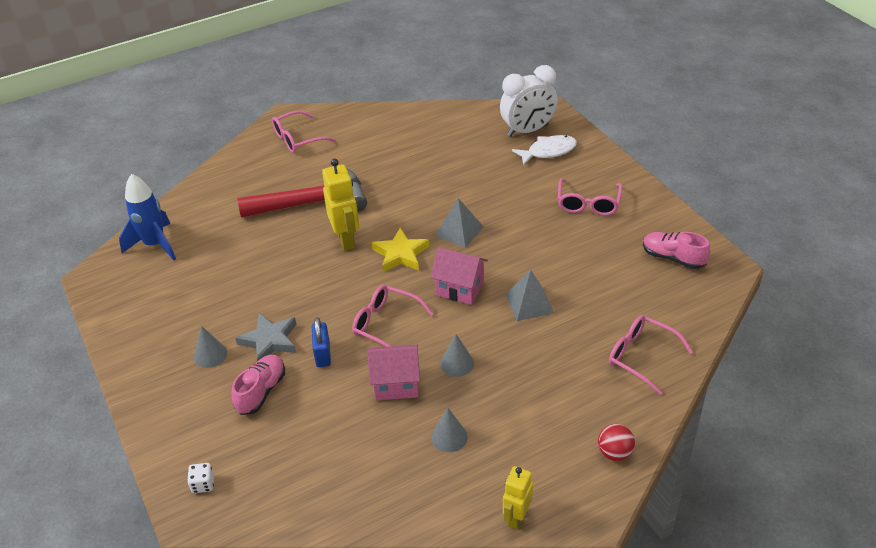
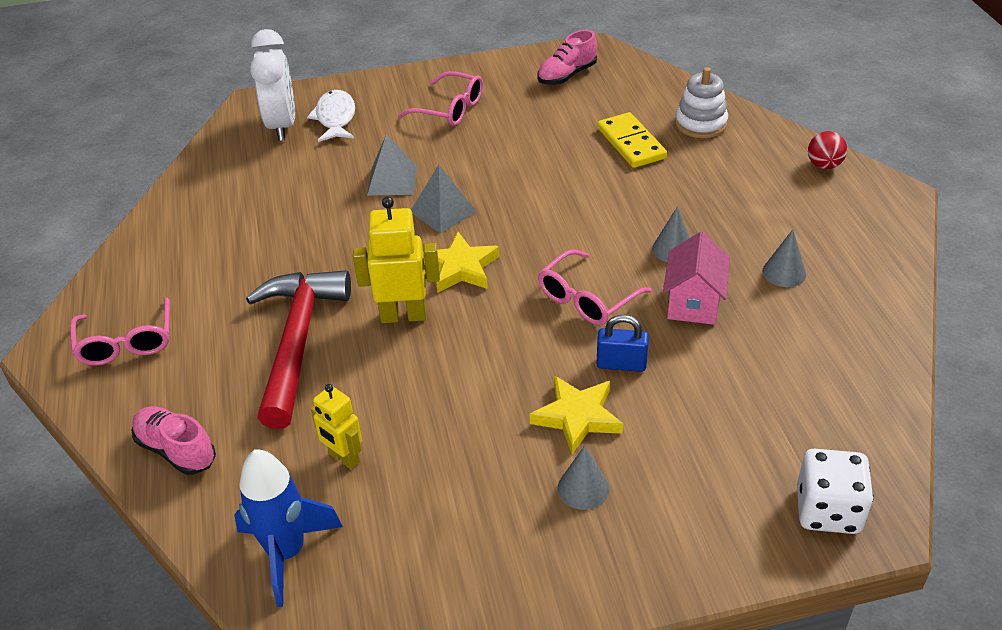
camera: 75 degrees left, 0 degrees up
(203, 484) = (828, 510): white dice -> white dice, size x1.98
(261, 391) = (672, 434): pink shoe -> pink shoe (176, 450)
(269, 341) = (577, 417): grey star -> yellow star
(460, 289) = (548, 227): pink house -> none
(516, 517) = (899, 242): yellow robot -> yellow robot (344, 458)
(529, 303) = (595, 180): grey pyramid -> grey pyramid (392, 180)
(589, 316) = (631, 143): none -> yellow domino
(641, 356) = (700, 124): pink glasses -> white stacking toy

